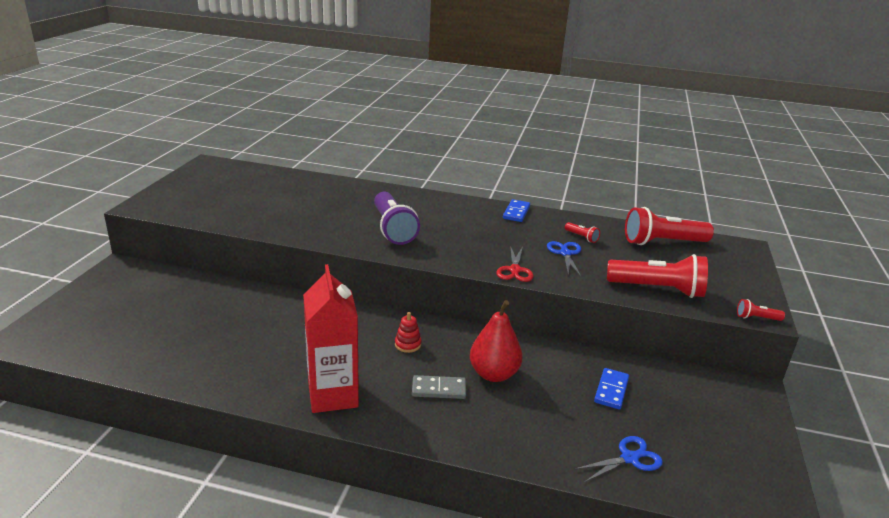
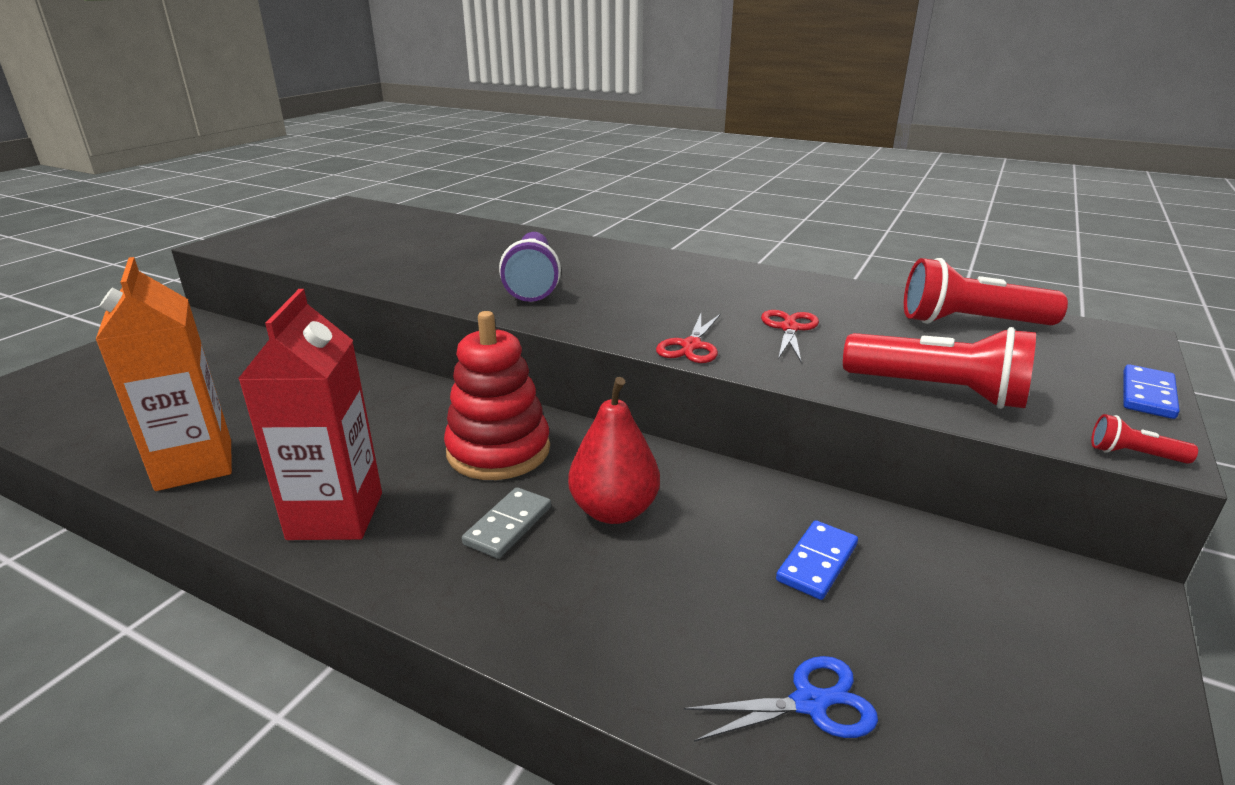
camera: 15 degrees right, 0 degrees up
(217, 373) = (194, 465): none -> orange carton
(408, 344) = (498, 451): red stacking toy -> red stacking toy, size x2.40
(438, 389) = (508, 525): grey domino -> grey domino turned 75 degrees counterclockwise
(516, 212) = (735, 272): blue domino -> blue domino (1148, 395)
(565, 253) = (789, 328): blue scissors -> red scissors
(581, 237) = (828, 308): red flashlight -> none

